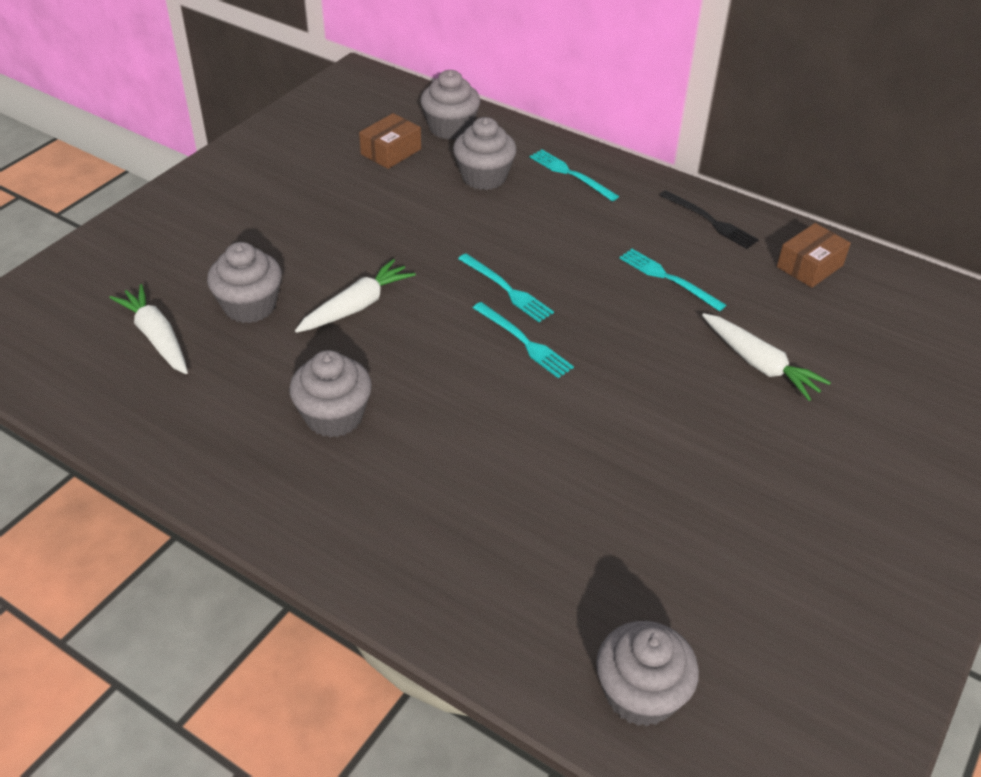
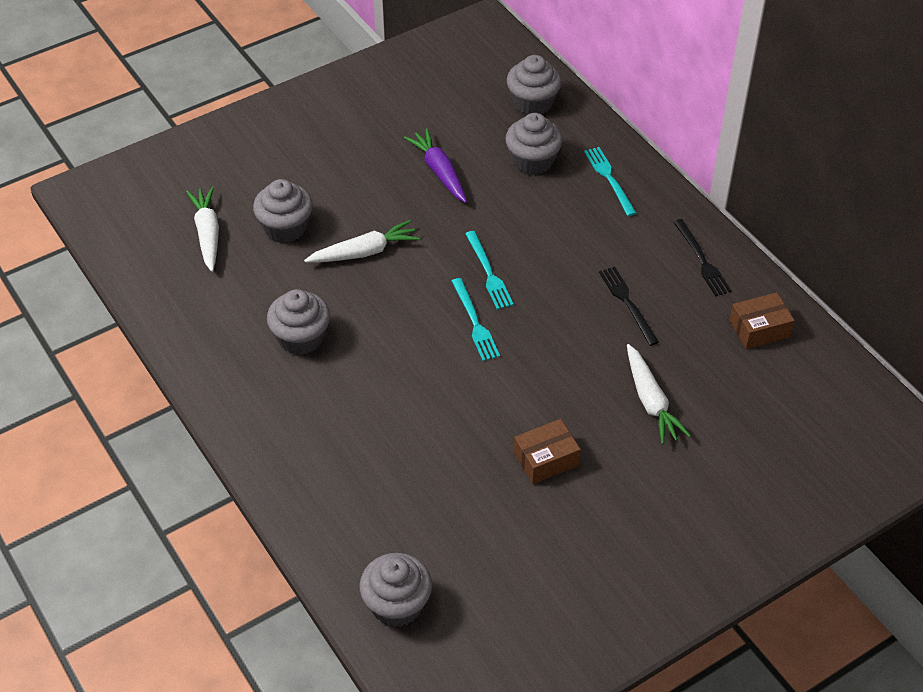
camera: 25 degrees right, 5 degrees up
(391, 152) = (468, 113): brown box -> brown box (546, 459)
(393, 210) = (439, 172): none -> purple carrot
(668, 278) = (627, 303): turquoise fork -> black fork

